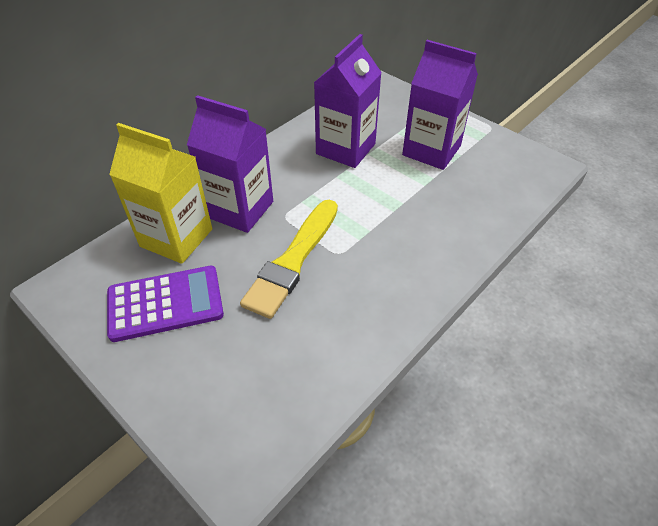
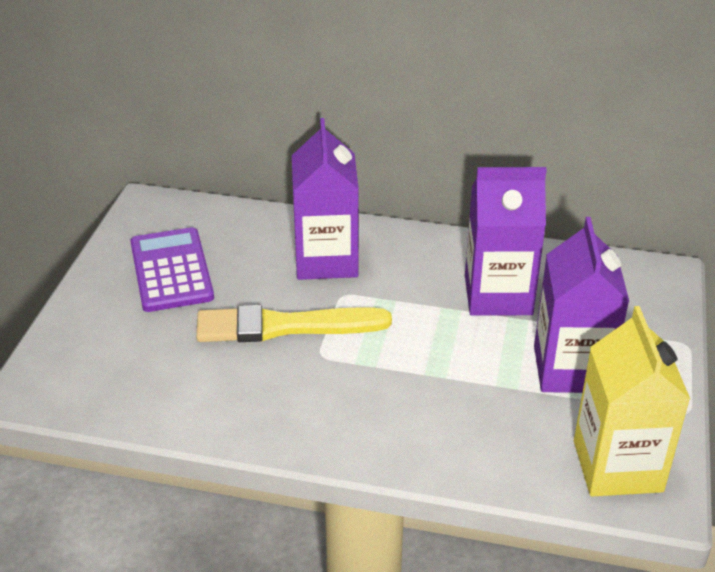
camera: 60 degrees right, 10 degrees down
(165, 304) = (171, 270): purple calculator -> purple calculator turned 150 degrees counterclockwise
(176, 238) = (254, 238): yellow carton -> yellow carton (617, 466)

